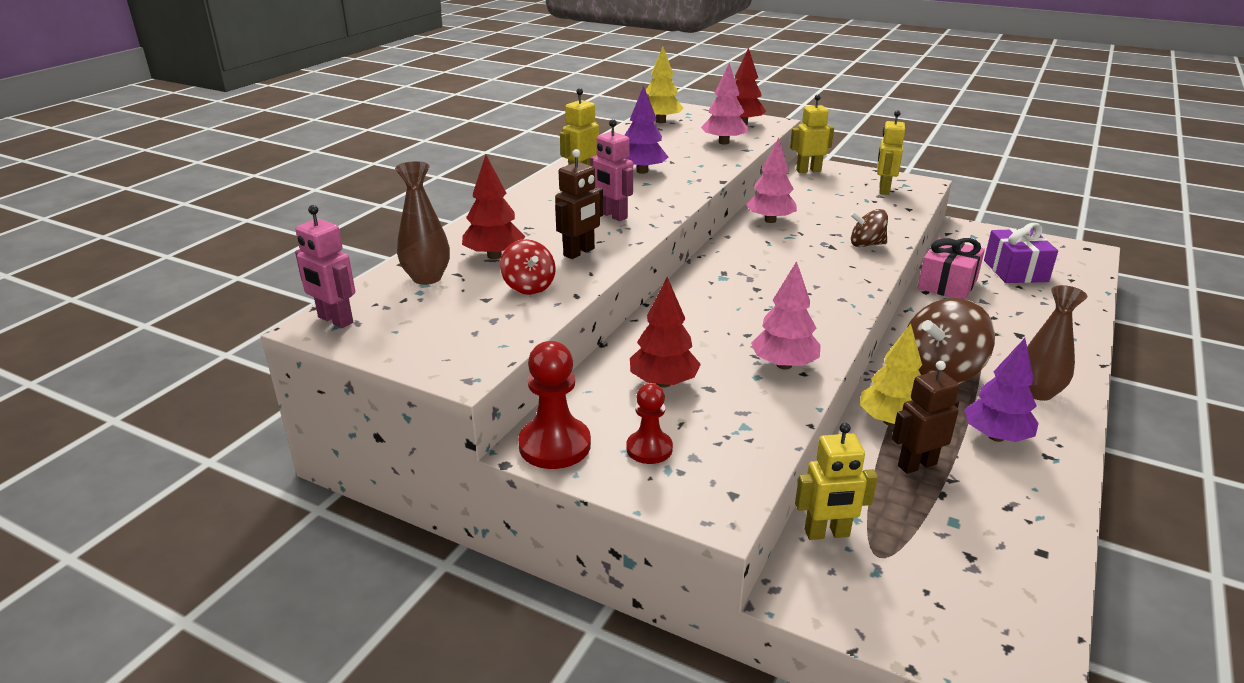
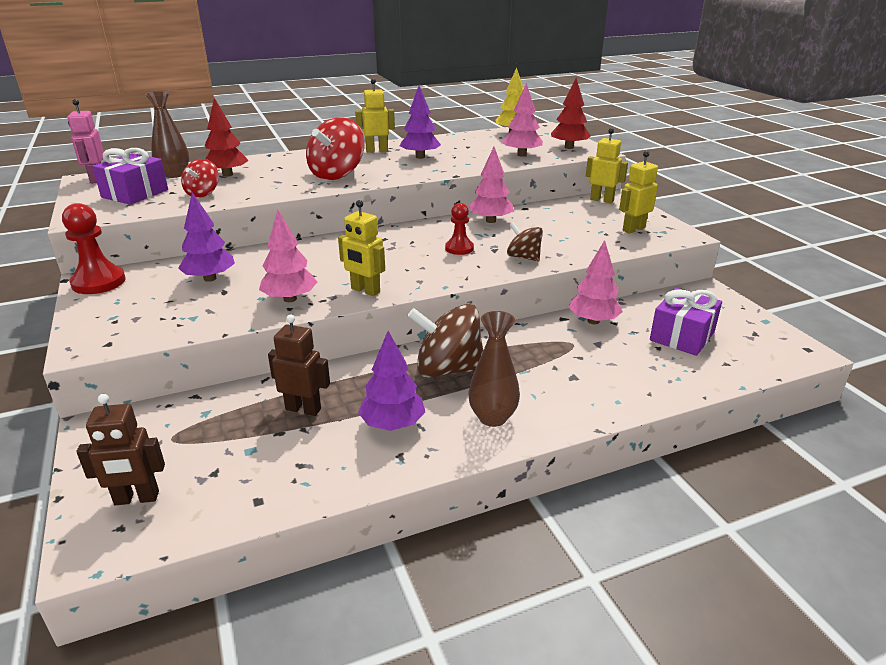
camera: 40 degrees right, 0 degrees up
(445, 318) = (135, 193): none -> purple gift
(579, 252) = (269, 186): brown robot -> brown robot (136, 498)
(612, 215) = (337, 174): pink robot -> red spinning top
(649, 449) = (128, 304): red pawn -> red pawn (459, 248)
(663, 382) = (210, 278): red tree -> purple tree
(827, 533) = (174, 411): yellow robot -> yellow robot (365, 291)
(890, 421) = (346, 378): yellow tree -> none
(947, 284) = (593, 321): pink gift -> pink tree

